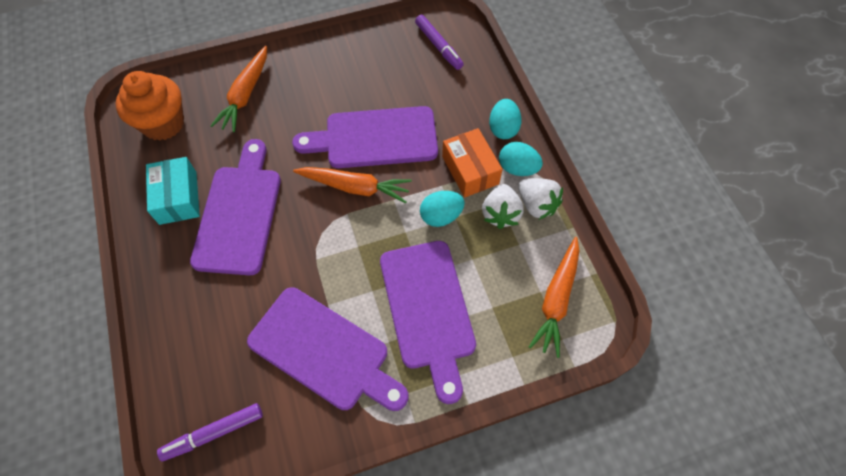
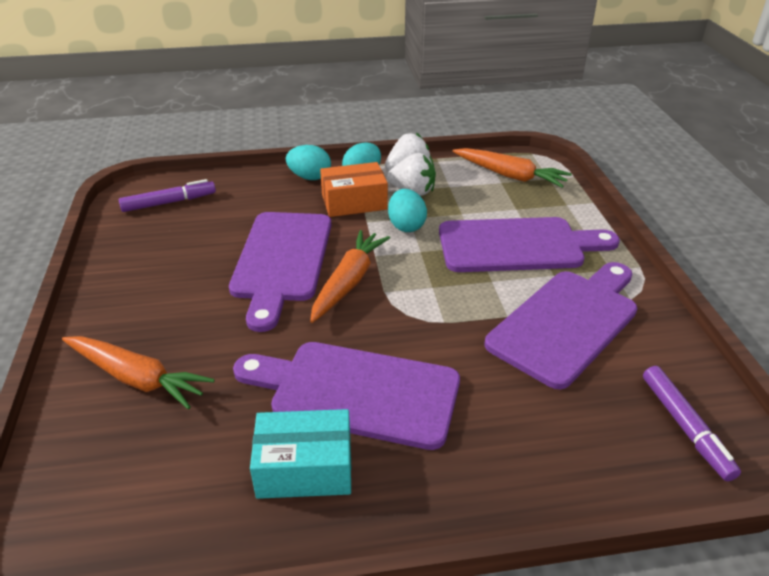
camera: 80 degrees left, 25 degrees down
(163, 123) = (134, 491): orange cupcake -> none

